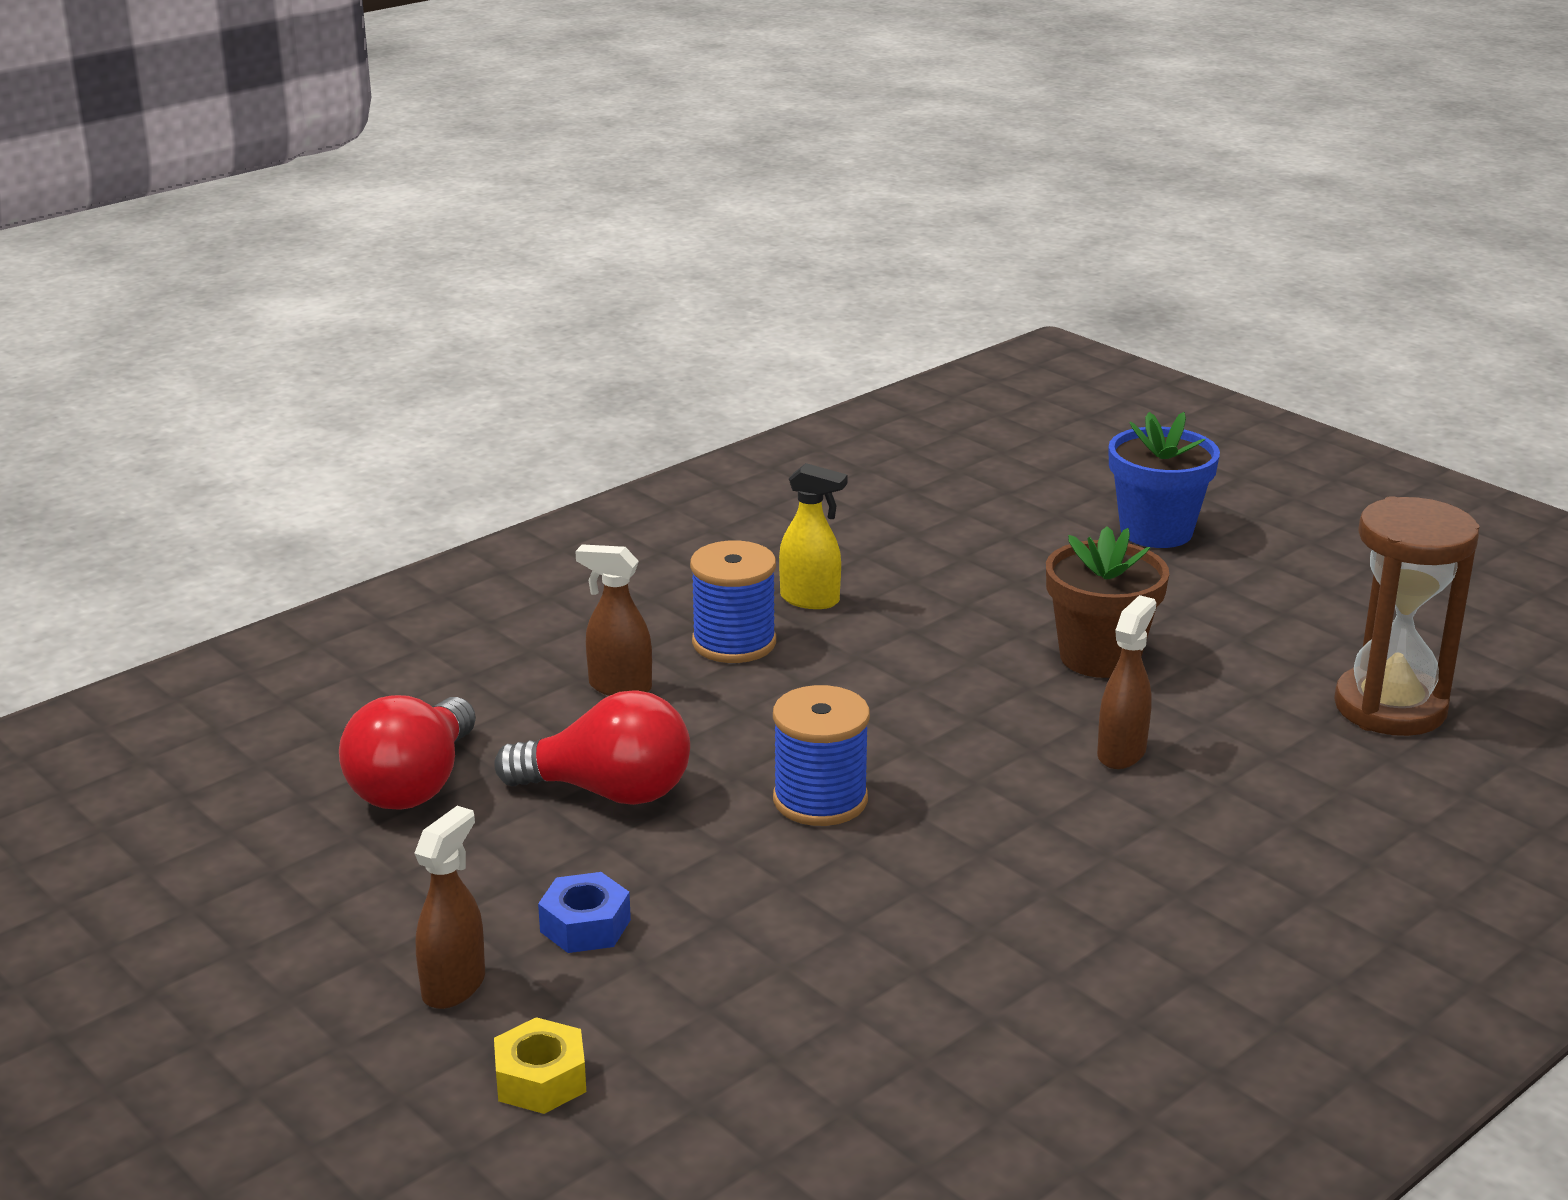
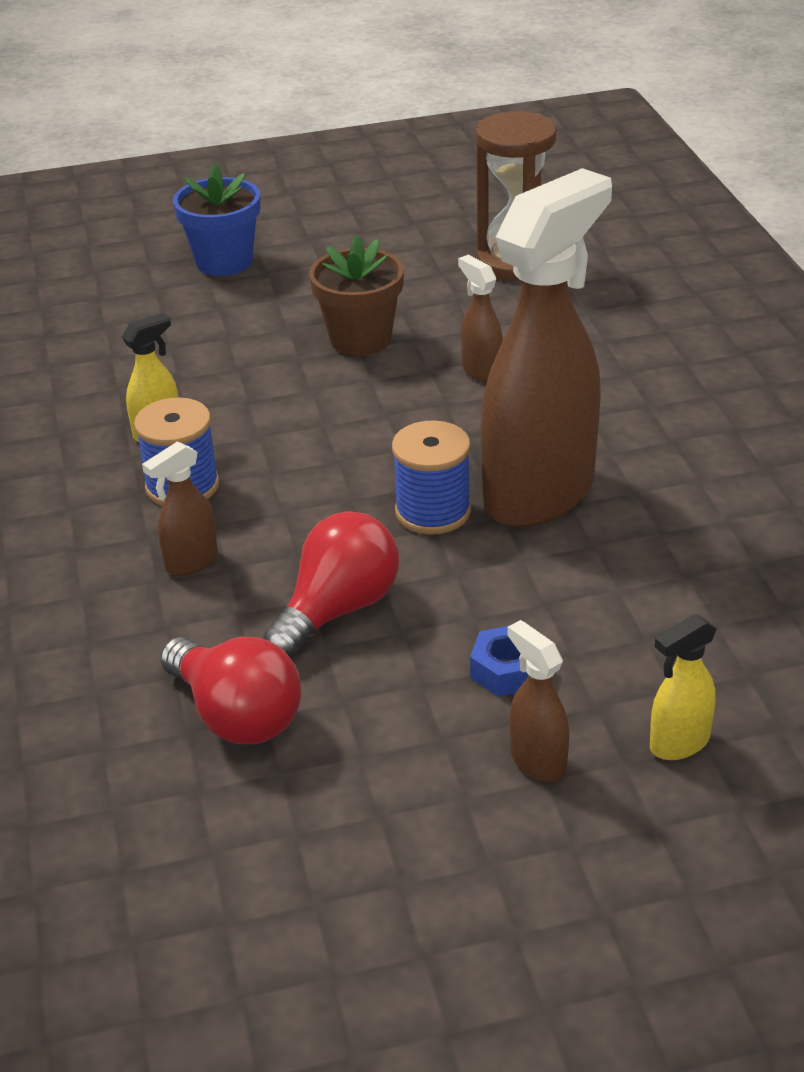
camera: 60 degrees left, 10 degrees up
(541, 1079) = (679, 743): yellow nut -> yellow spray bottle
(917, 861) = (540, 493): none -> brown spray bottle

